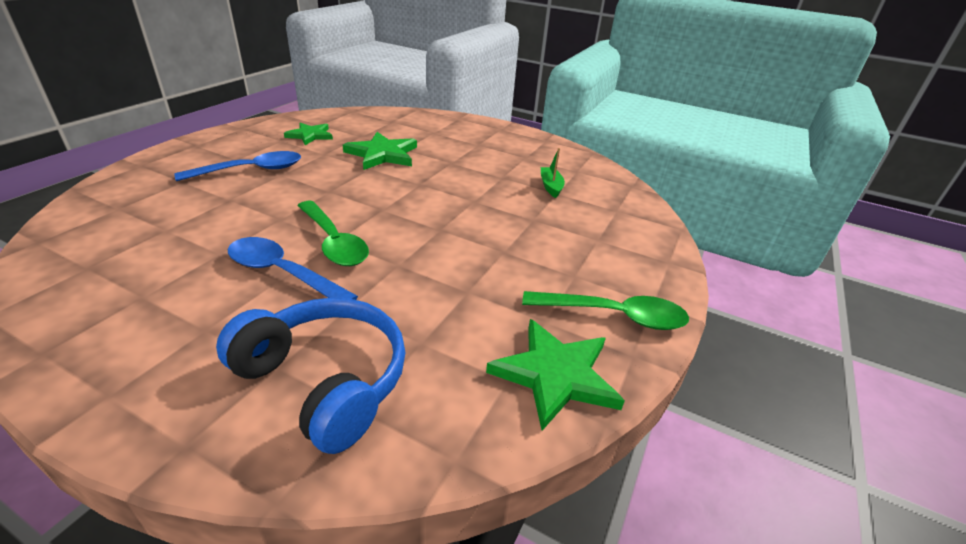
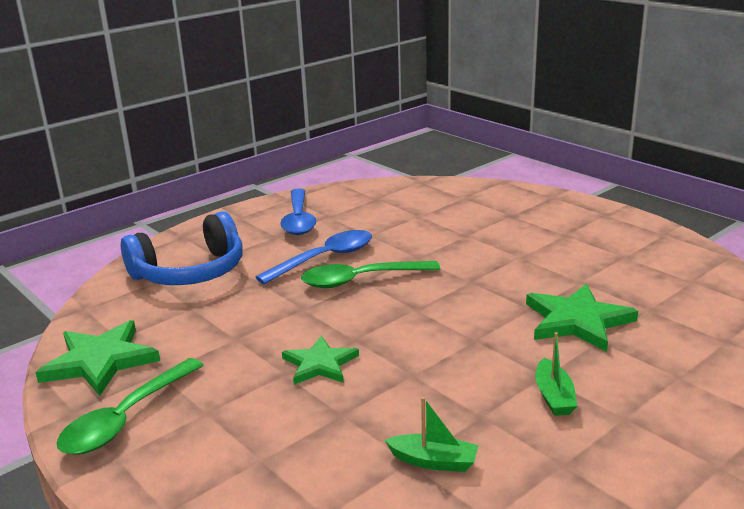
camera: 115 degrees right, 10 degrees down
(251, 170) = (533, 242): blue spoon -> blue spoon (299, 220)
(310, 135) = (645, 274): green star -> green star (320, 364)
(470, 160) = (554, 396): none -> green boat

